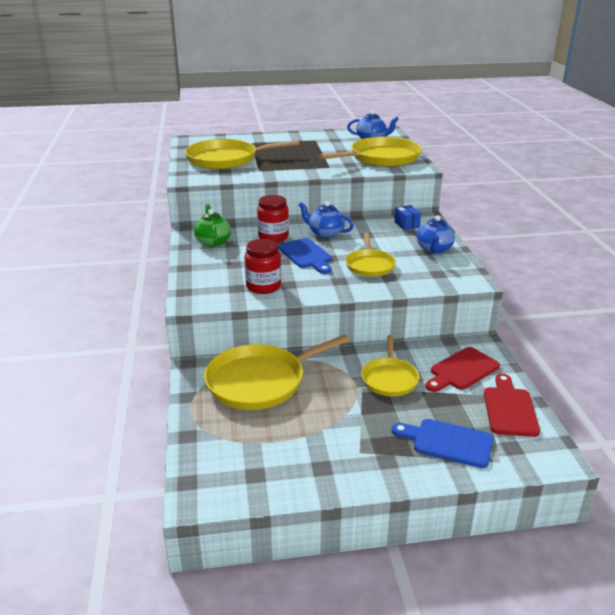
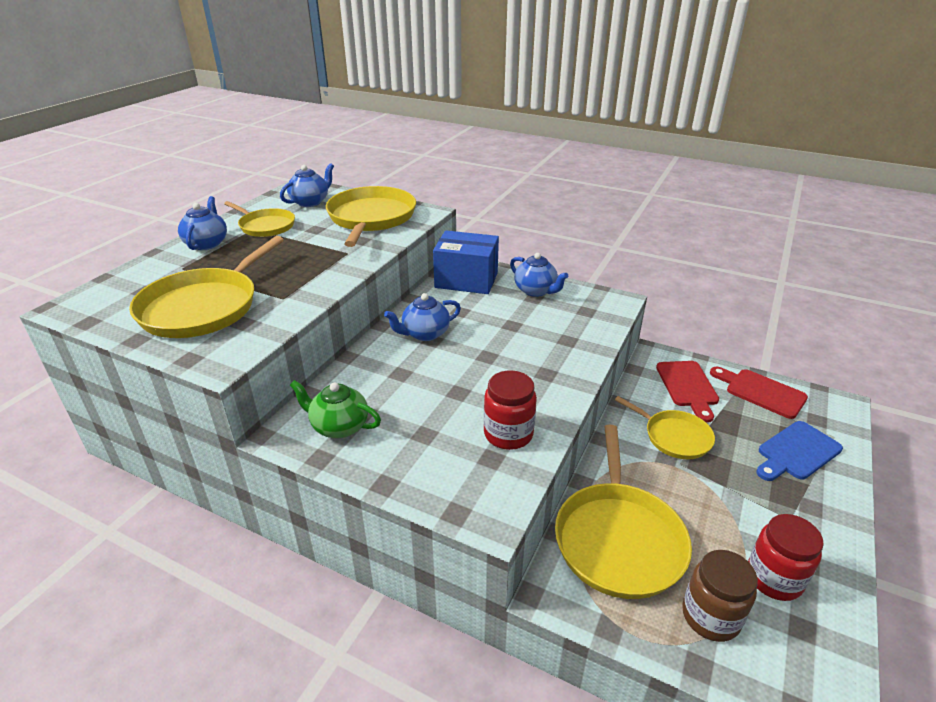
camera: 55 degrees left, 5 degrees up
(230, 432) = (710, 616): none -> brown jar
(273, 237) = (387, 372): red jar -> red jar (774, 578)
(283, 138) = (207, 243): none -> blue teapot
(306, 255) = (463, 369): blue cutting board -> none
(370, 265) = (530, 339): yellow pan -> yellow pan (265, 226)
(407, 225) = (466, 280): blue box -> blue box, size x2.14

